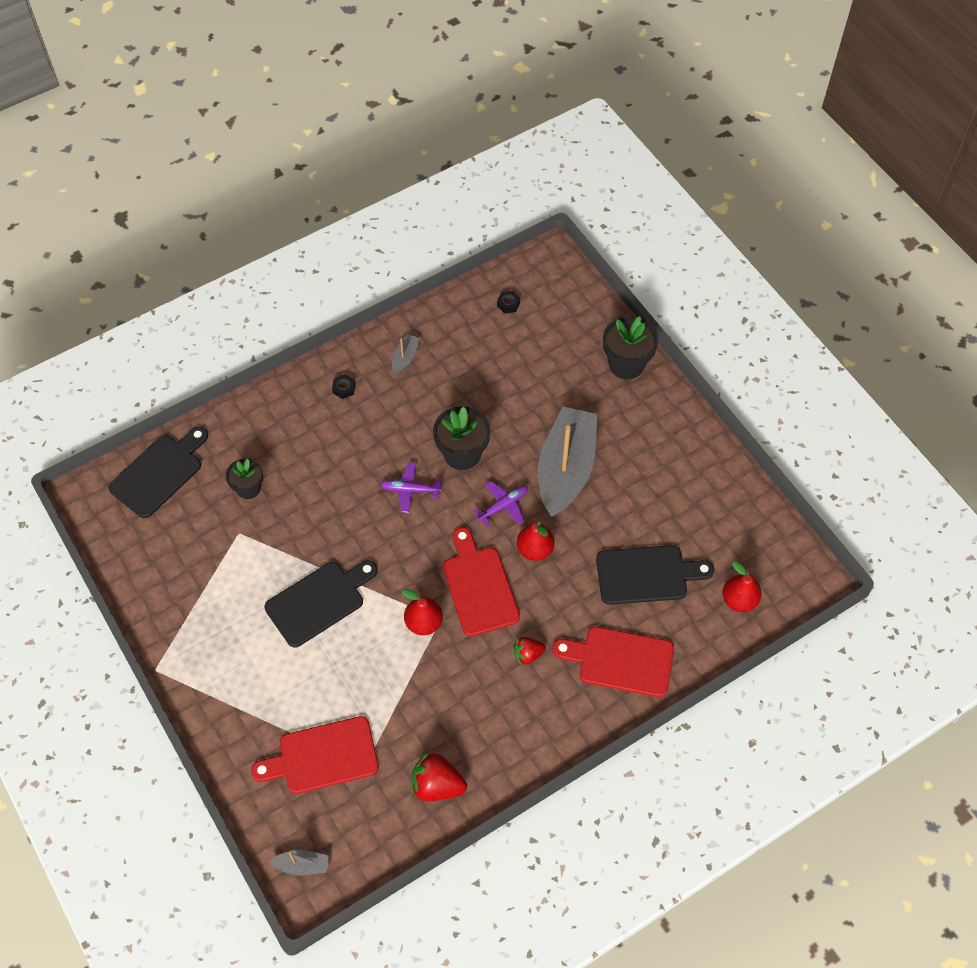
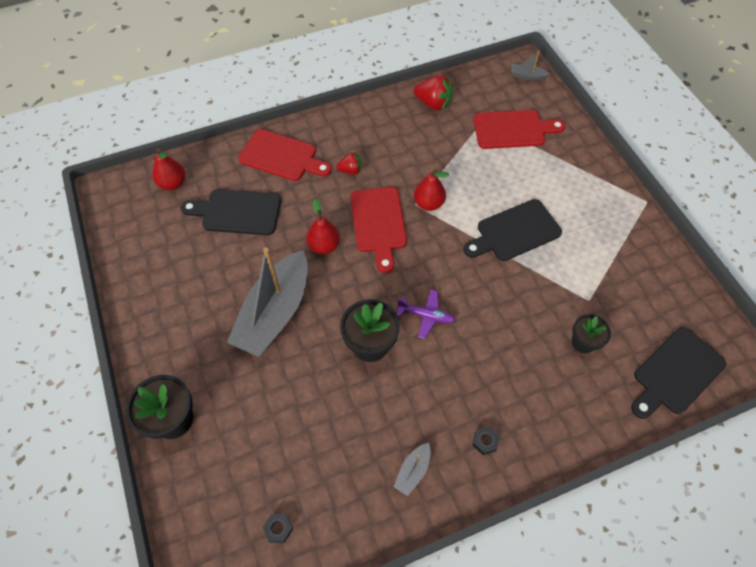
camera: 170 degrees left, 0 degrees up
(503, 506) = (342, 287): purple plane -> none

